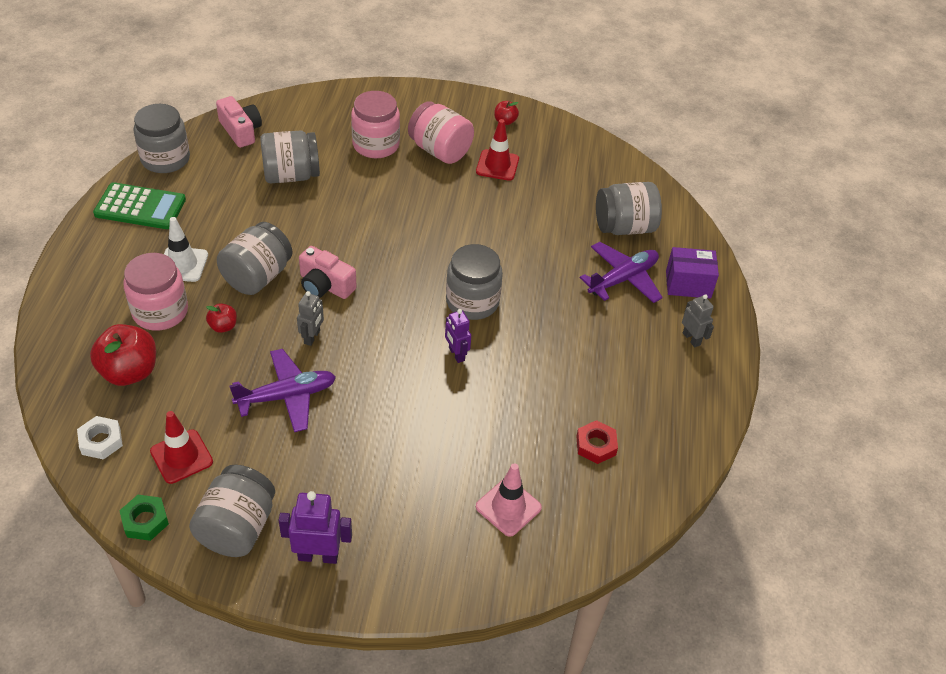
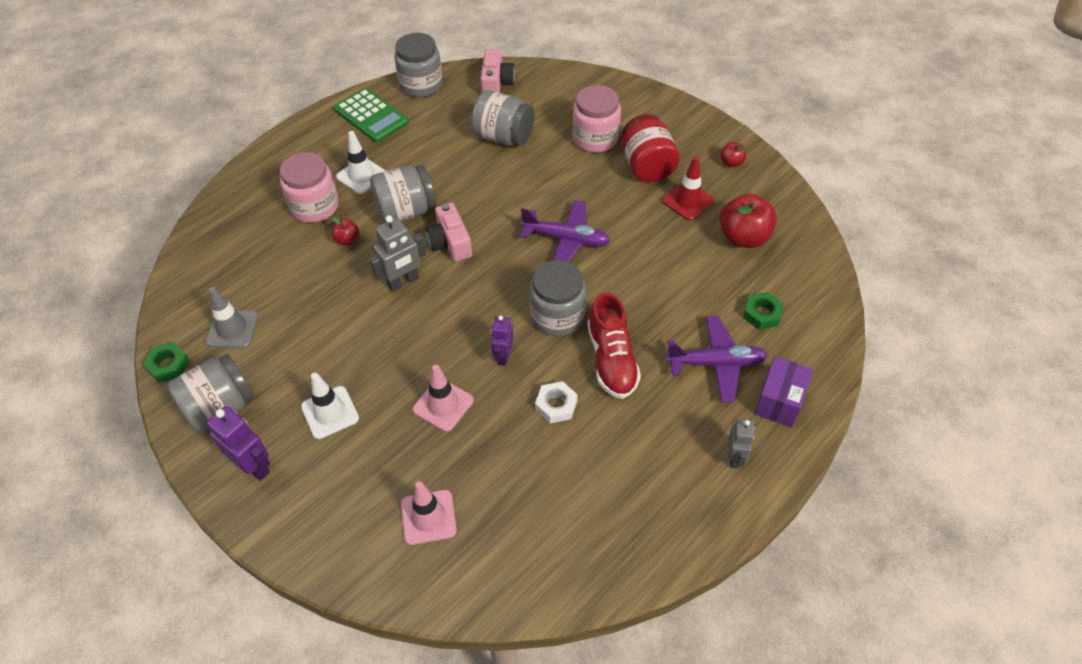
camera: 40 degrees right, 5 degrees up
(101, 441) = (193, 287): white nut -> white nut (556, 405)
(129, 372) = (255, 243): red apple -> red apple (743, 237)
(181, 456) = (232, 329): red traffic cone -> grey traffic cone
(286, 396) = (343, 321): purple plane -> purple plane (566, 239)
(312, 337) = (403, 282): grey robot -> grey robot, size x1.50
(347, 475) = (330, 412): none -> white traffic cone
(440, 150) = (647, 166): pink jar -> red jar
(441, 417) = (443, 405): none -> pink traffic cone
(544, 314) = (611, 359): none -> red shoe
(596, 445) = (552, 507): red nut -> none
(624, 227) = (762, 314): grey jar -> green nut
(688, 284) = (779, 401): purple box -> purple box turned 75 degrees clockwise

